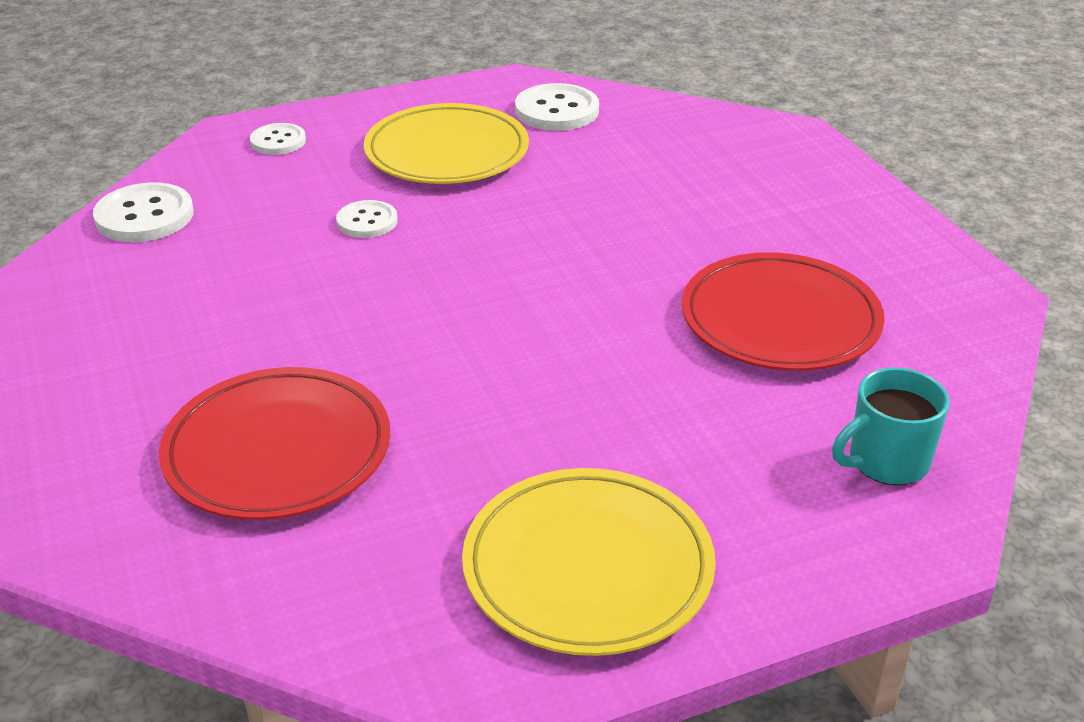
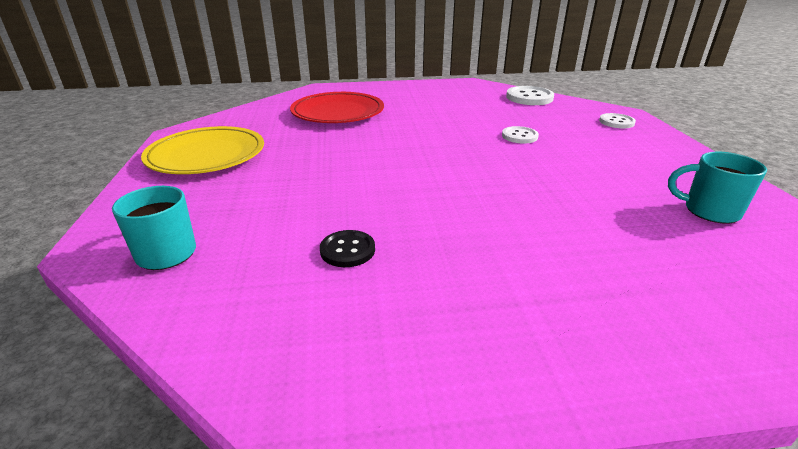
camera: 105 degrees right, 5 degrees down
(447, 152) = (614, 163): yellow plate -> none
(557, 111) = (710, 211): white button -> turquoise mug
(780, 320) = (347, 250): red plate -> black button

